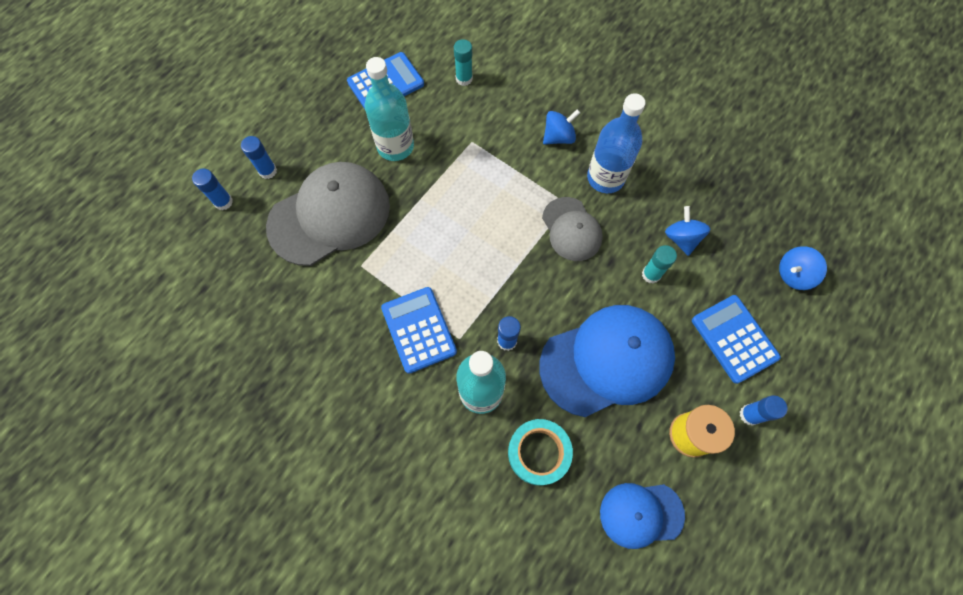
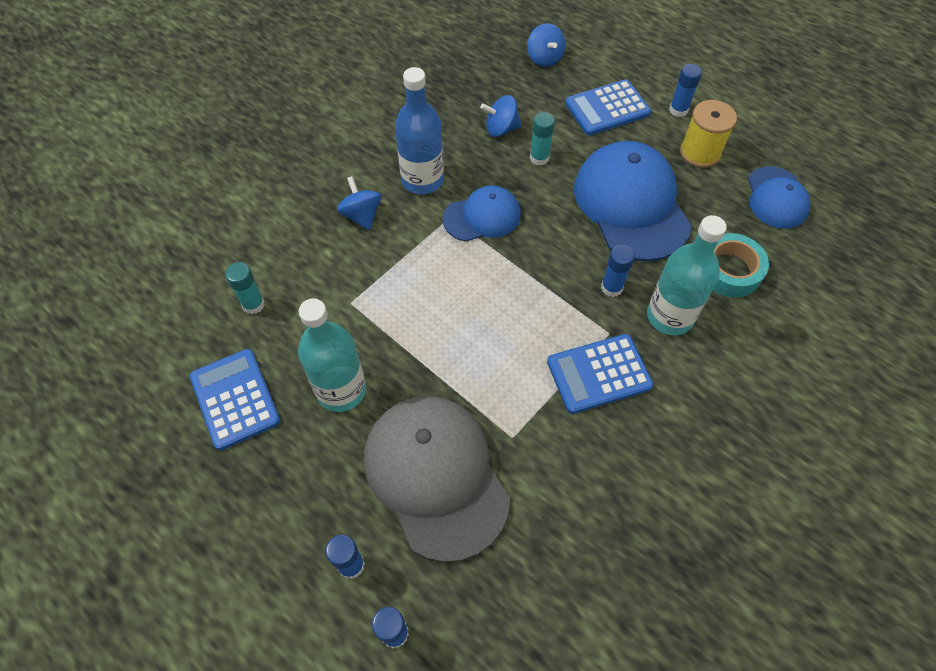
camera: 85 degrees left, 10 degrees down
(571, 229) = (482, 216): grey cap -> blue cap

